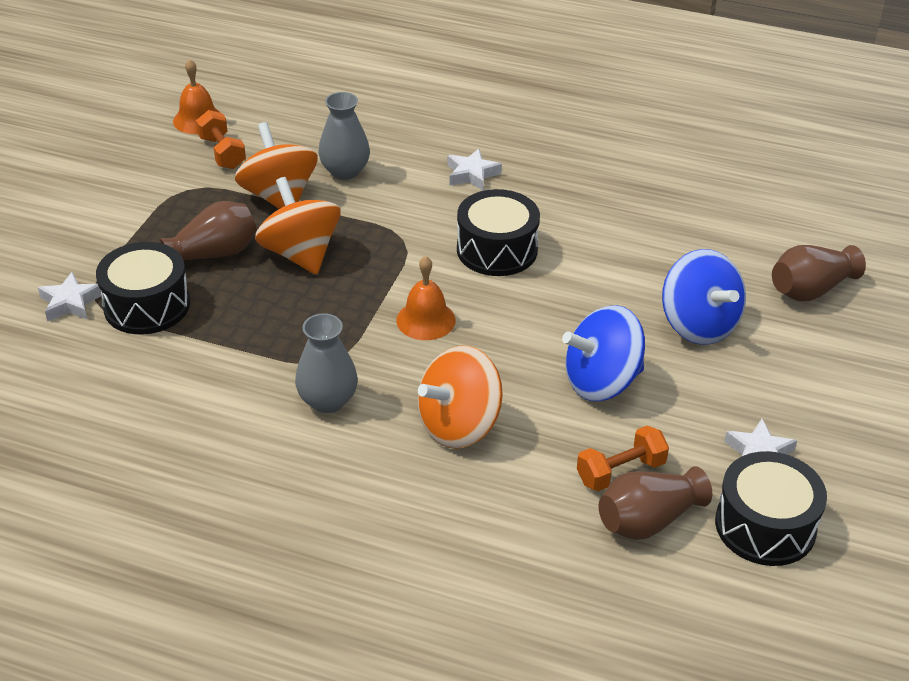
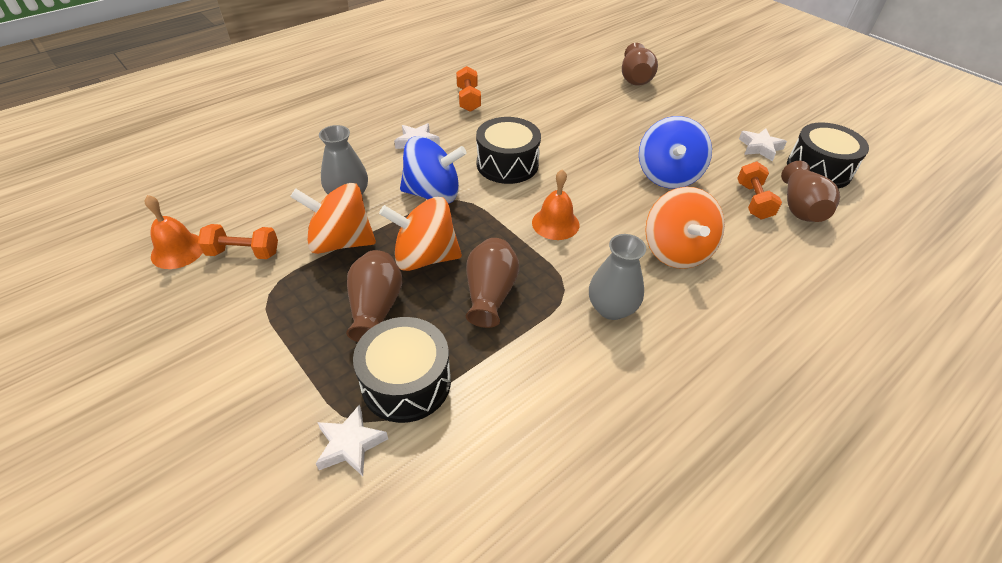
camera: 60 degrees left, 5 degrees up
(284, 313) = (490, 294): none -> brown vase
(594, 174) = (468, 99): none -> orange dumbbell
(698, 325) = (639, 122): blue spinning top -> blue spinning top (433, 194)

